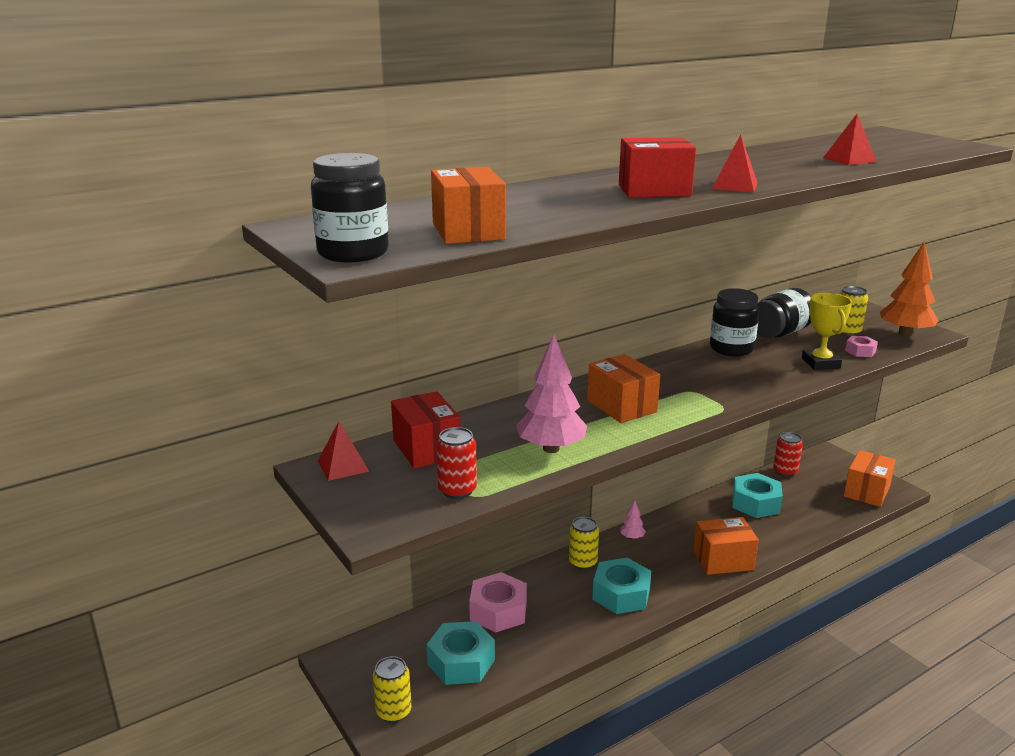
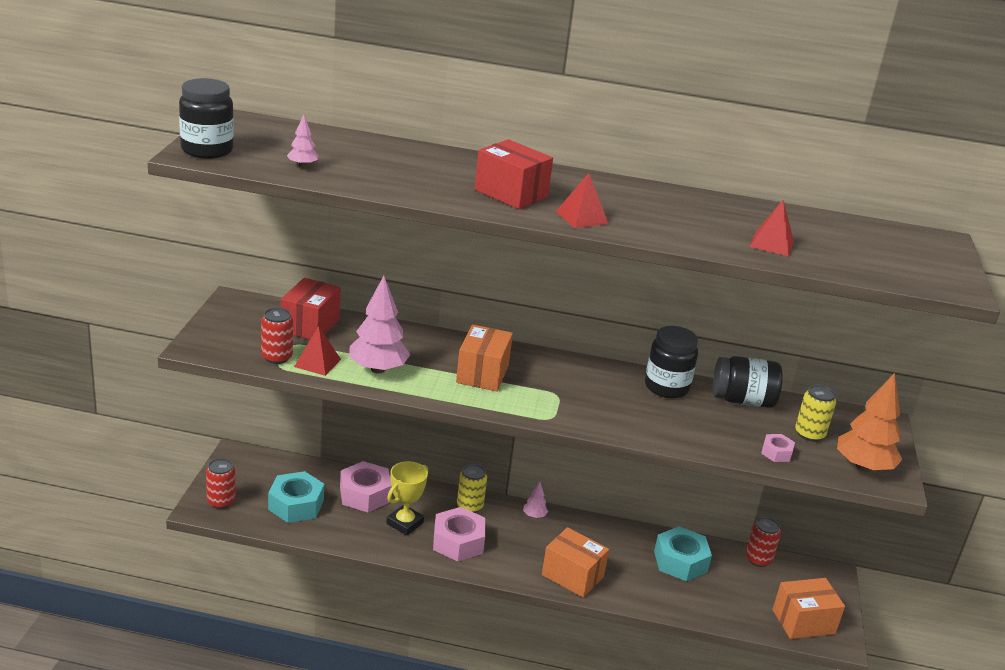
camera: 40 degrees right, 5 degrees up
(343, 466) = (249, 307): red pyramid -> red pyramid (317, 363)
(393, 711) = (221, 501): yellow can -> red can
(468, 231) = (302, 166): orange box -> pink tree
(621, 594) = (458, 542): turquoise nut -> pink nut
(820, 363) = (714, 439): yellow trophy -> yellow trophy (405, 523)

